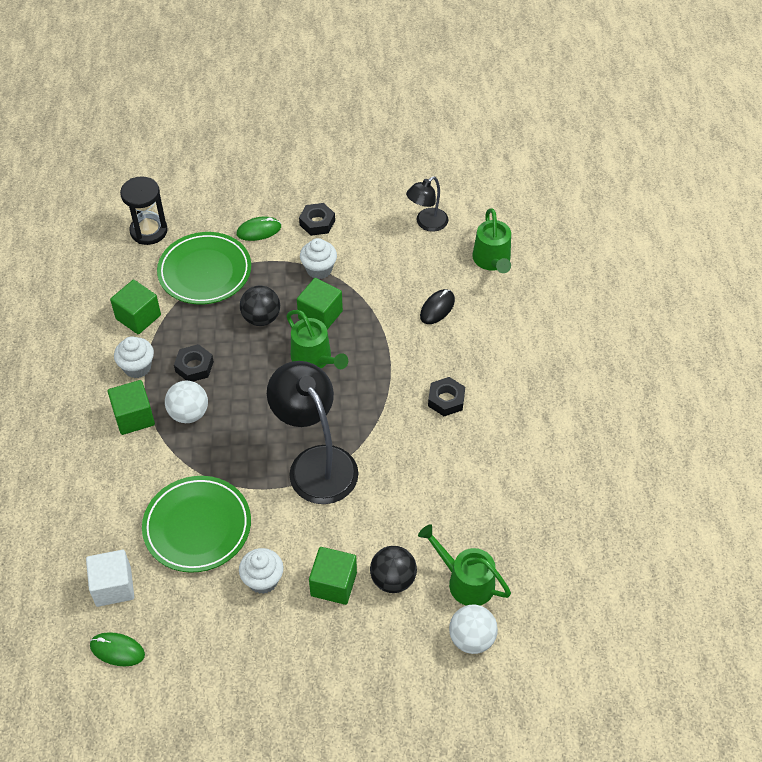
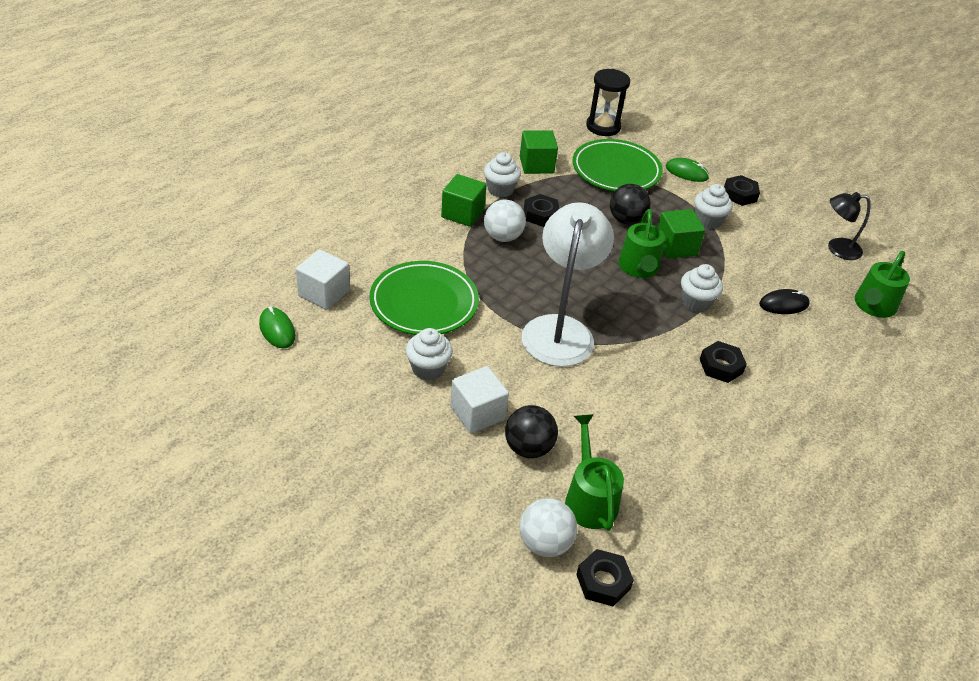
camera: 40 degrees right, 10 degrees down
(316, 463) = (560, 329): black lamp -> white lamp
(333, 584) = (477, 413): green cube -> white cube
(381, 357) = (696, 303): none -> white cupcake
(528, 631) = (603, 582): none -> black nut

